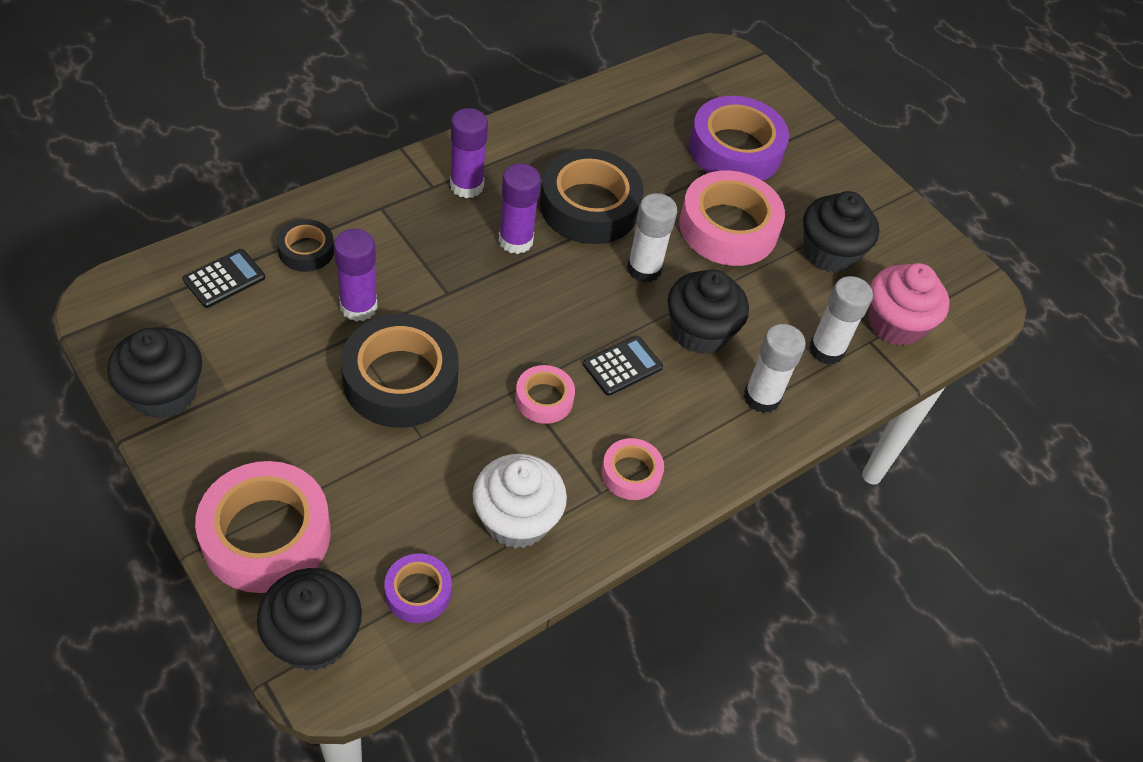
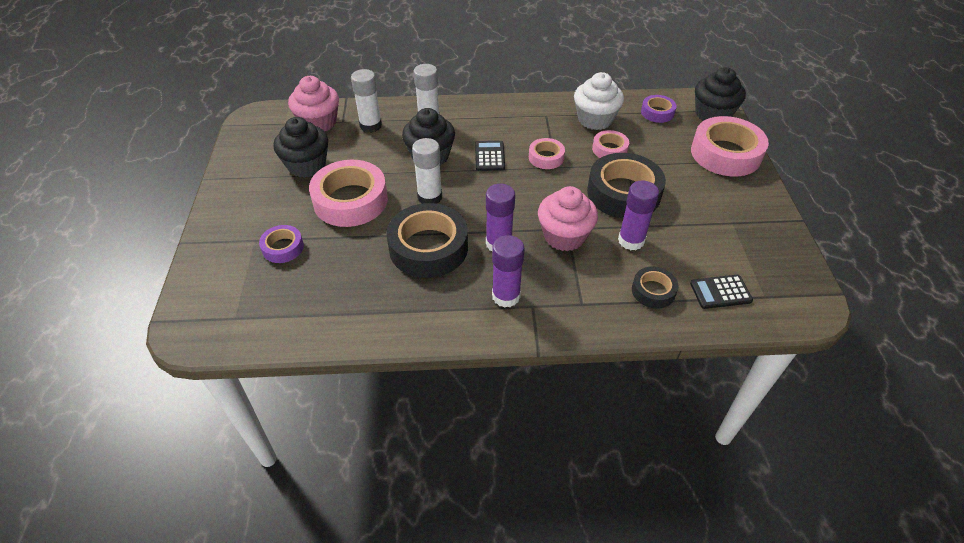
camera: 140 degrees left, 5 degrees down
(163, 393) = (774, 235): black cupcake -> none
(445, 280) = (564, 236): none -> pink cupcake
(622, 366) = (489, 156): black calculator -> black calculator turned 90 degrees clockwise
(631, 473) = (525, 116): pink tape -> pink tape (609, 149)
(735, 150) = (283, 248): purple tape -> purple tape, size x0.51

